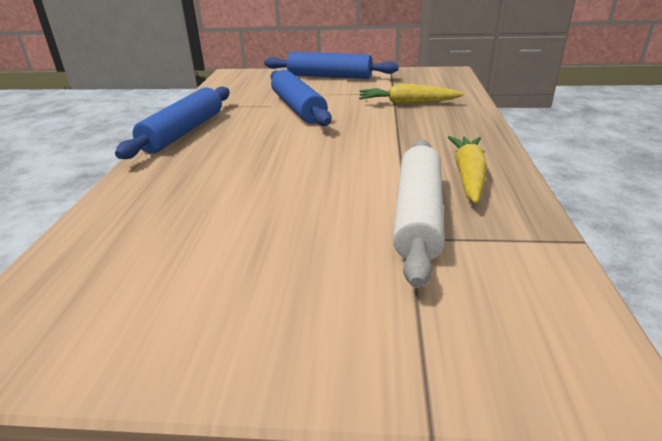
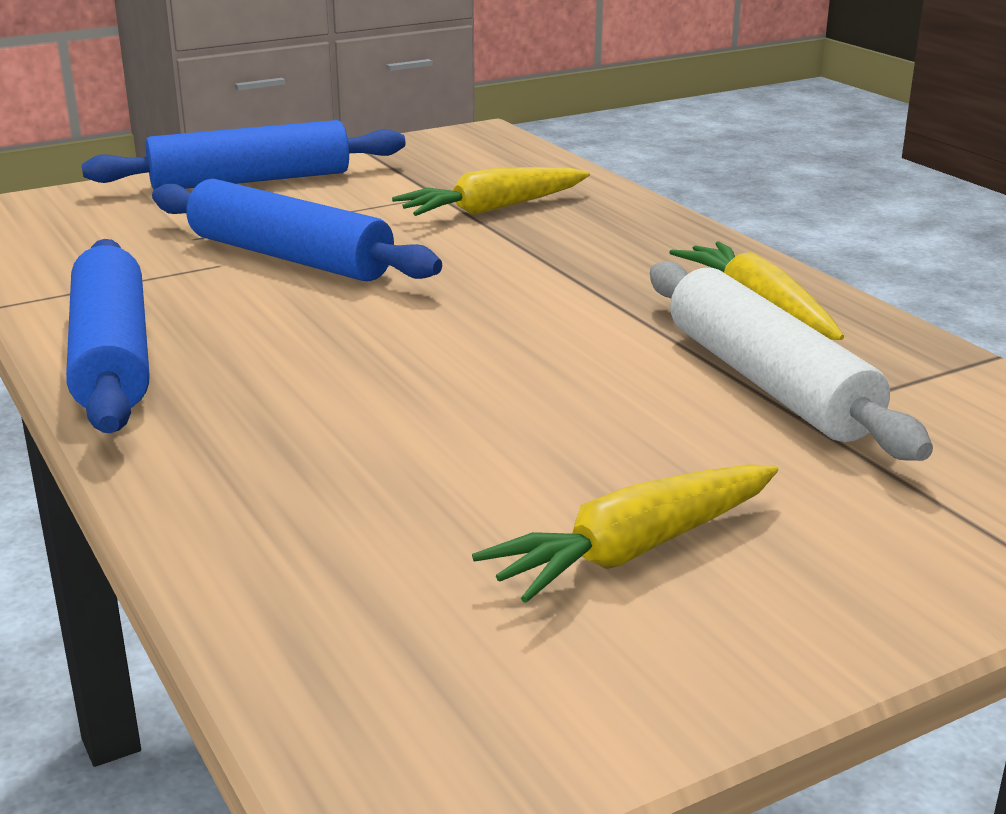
camera: 35 degrees left, 5 degrees down
(229, 279) = (634, 550): none -> yellow carrot

